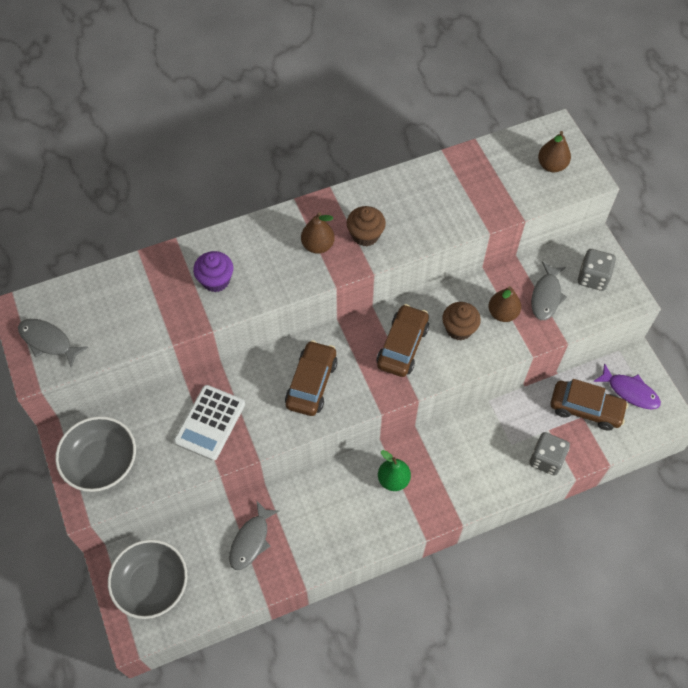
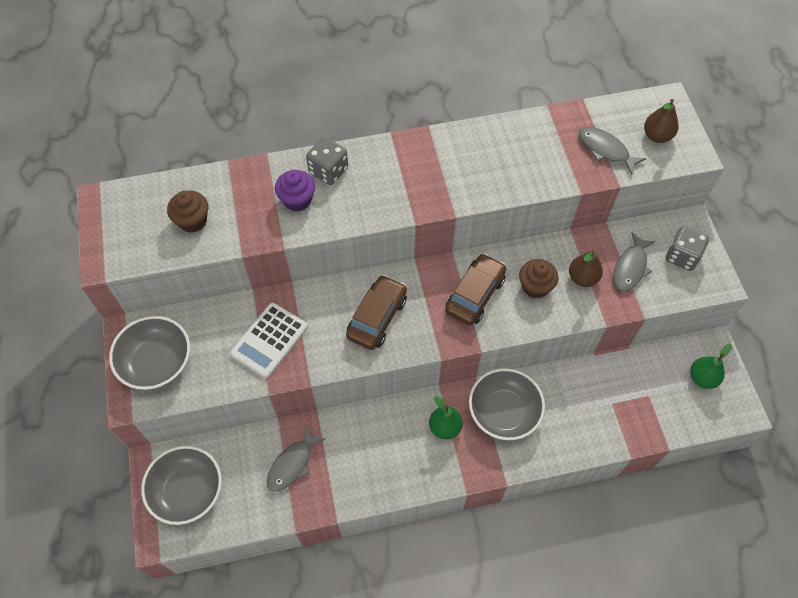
camera: 10 degrees right, 0 degrees up
(48, 341) = (123, 235): grey fish -> grey fish (605, 150)
(318, 245) = (405, 181): brown pear -> none
(365, 235) = (454, 177): brown cupcake -> brown cupcake (193, 221)
(447, 455) = (504, 411): none -> grey bowl
(546, 459) = (604, 433): grey dice -> grey dice (328, 171)
(586, 409) = (653, 388): brown car -> none
(630, 391) = (702, 378): purple fish -> green pear

